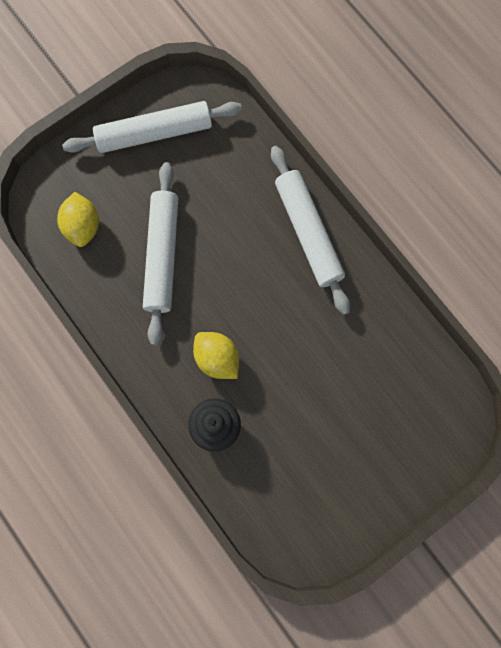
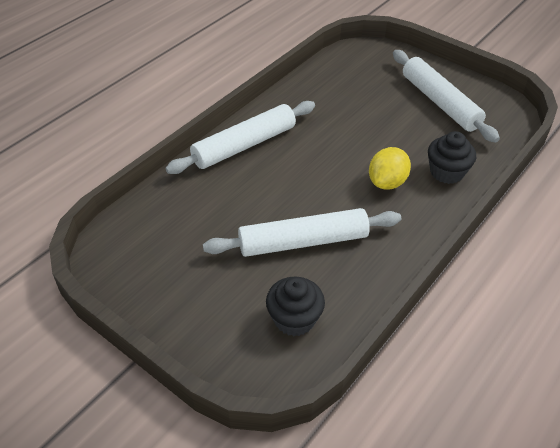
camera: 105 degrees left, 30 degrees down
(82, 226) = (294, 319): yellow lemon -> black cupcake
(154, 133) = (163, 279): white rolling pin -> white rolling pin (440, 102)

